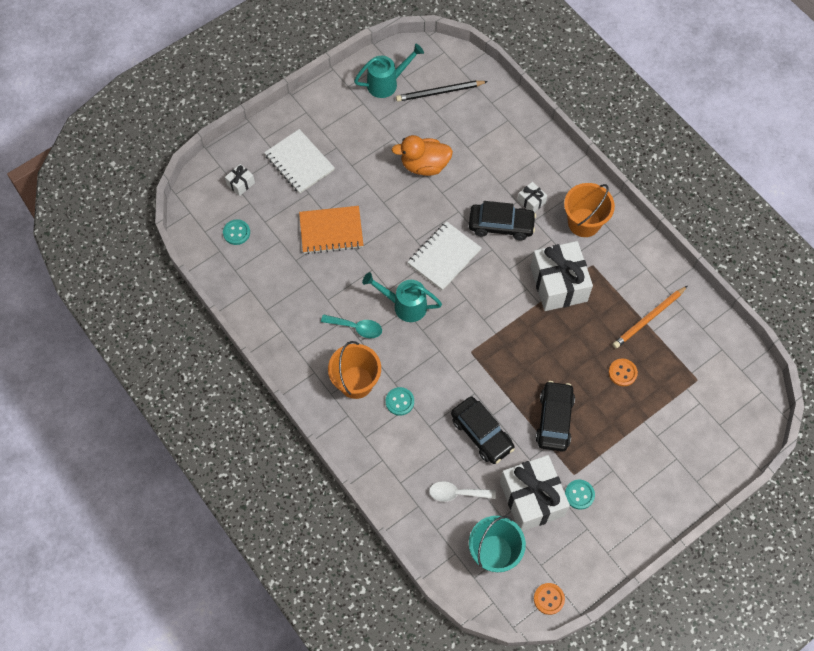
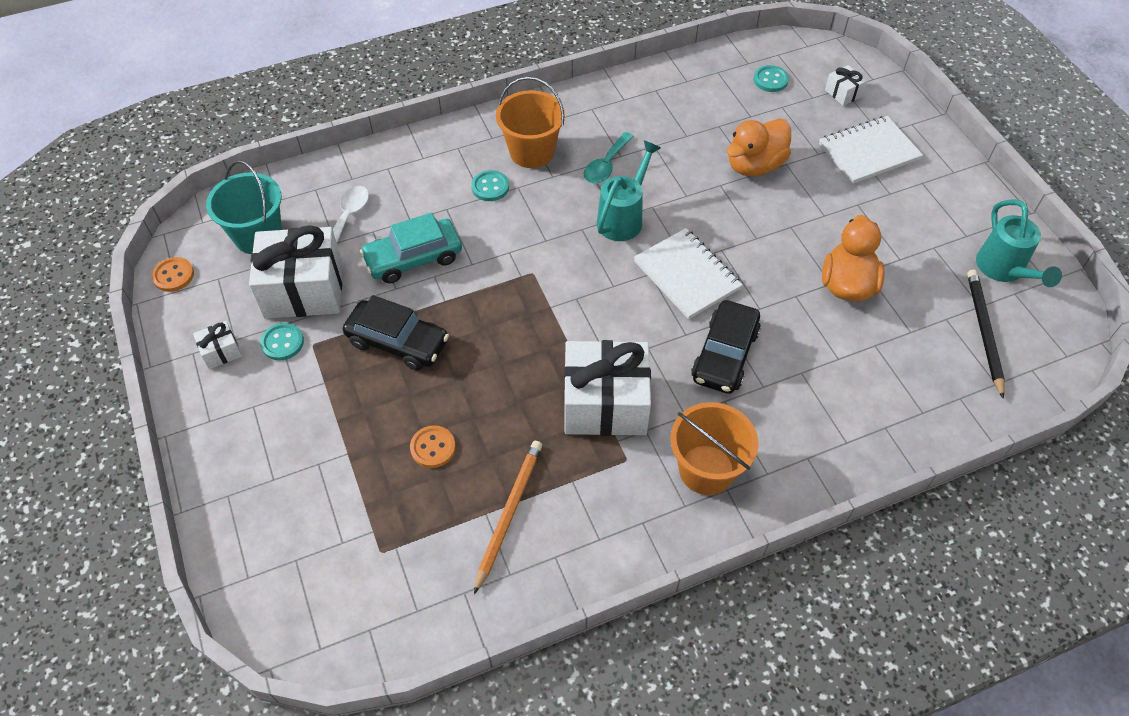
camera: 105 degrees right, 10 degrees down
(331, 231) = (754, 165): orange notebook -> orange duck
(482, 433) = (413, 258): black car -> turquoise car
(531, 201) = (760, 405): white gift -> white gift (221, 352)
(649, 318) = (509, 513): orange pencil -> orange pencil turned 45 degrees clockwise

